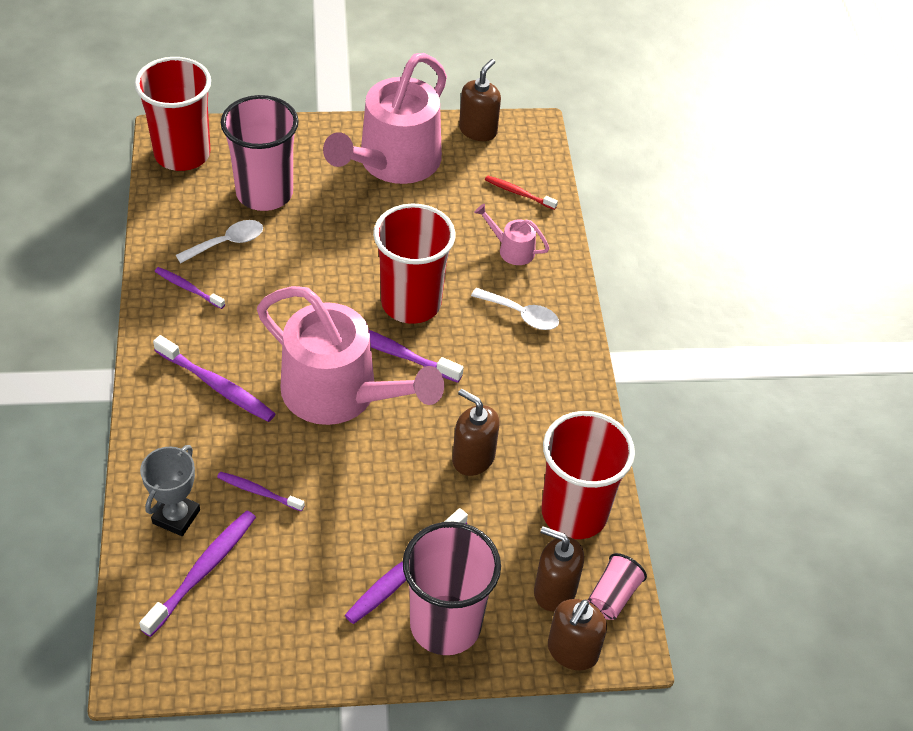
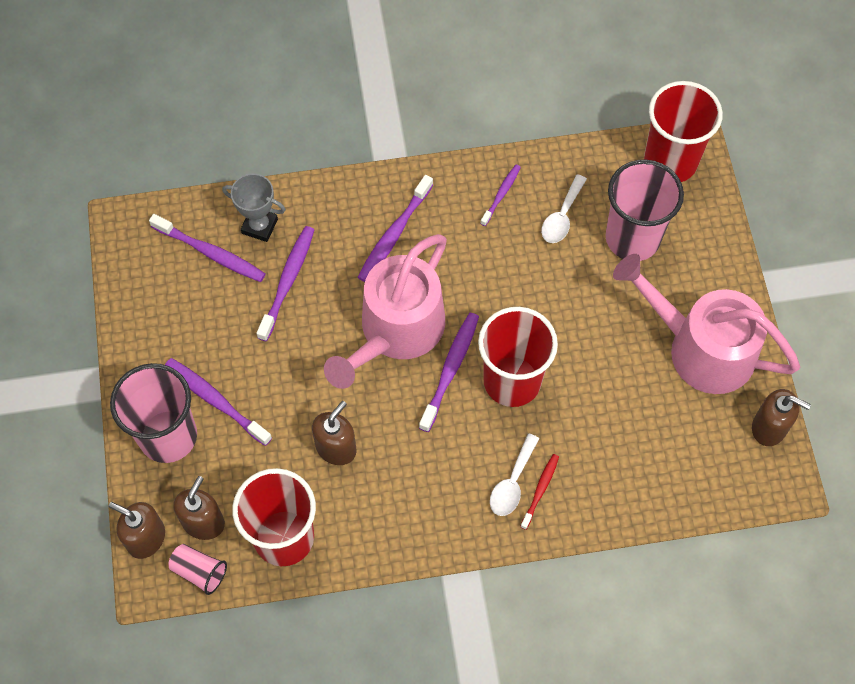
camera: 90 degrees right, 15 degrees up
(227, 243) = (562, 217): white spoon -> white spoon turned 60 degrees clockwise
(258, 491) = (288, 281): purple toothbrush -> purple toothbrush, size x1.66
(512, 249) = (598, 470): pink watering can -> none
(518, 193) = (681, 473): red toothbrush -> red toothbrush (540, 490)

